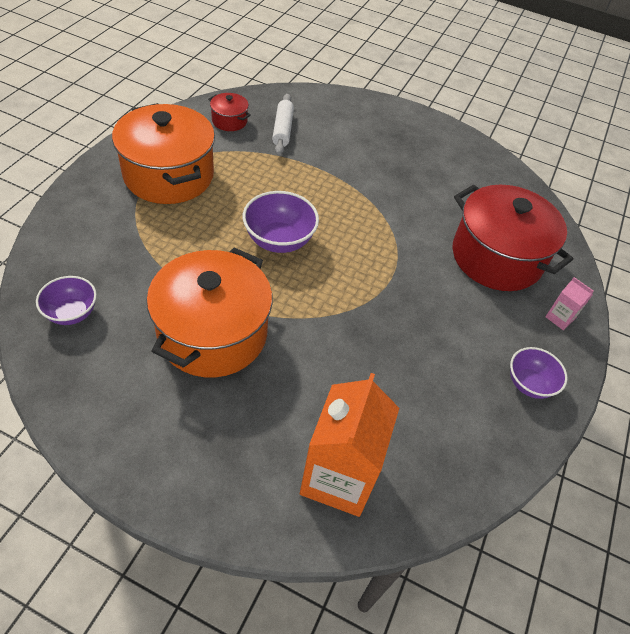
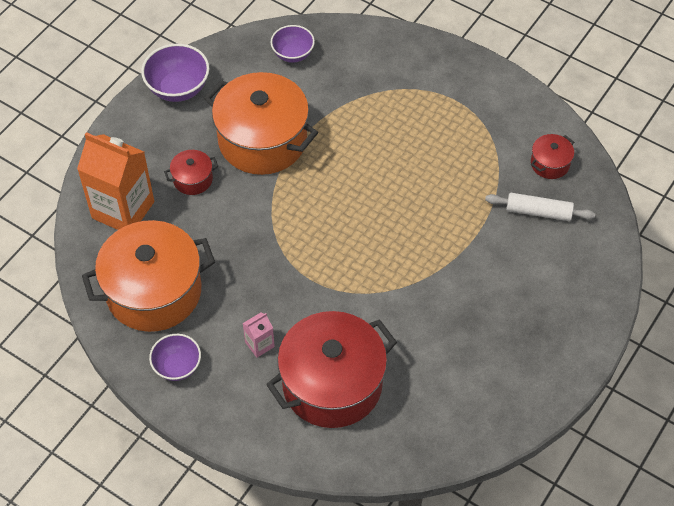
camera: 105 degrees right, 5 degrees up
(169, 175) = (457, 112): orange pot -> orange pot (154, 292)
(279, 240) = (365, 194): purple bowl -> purple bowl (178, 88)
(279, 401) = (193, 179): none -> red pot
(559, 318) = (246, 420): pink carton -> pink carton (259, 344)

